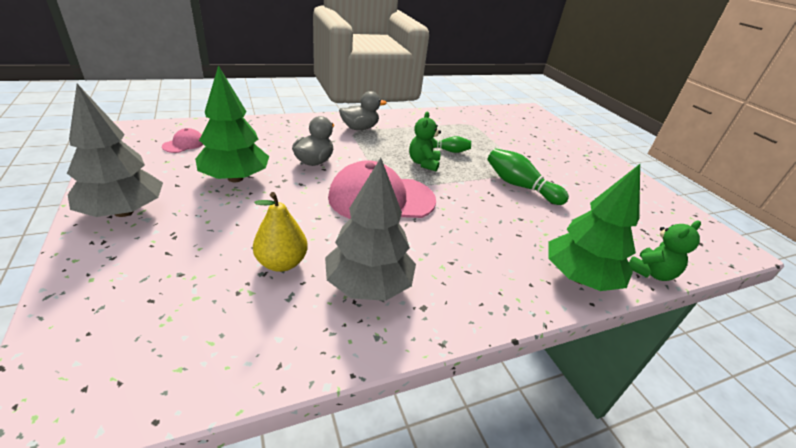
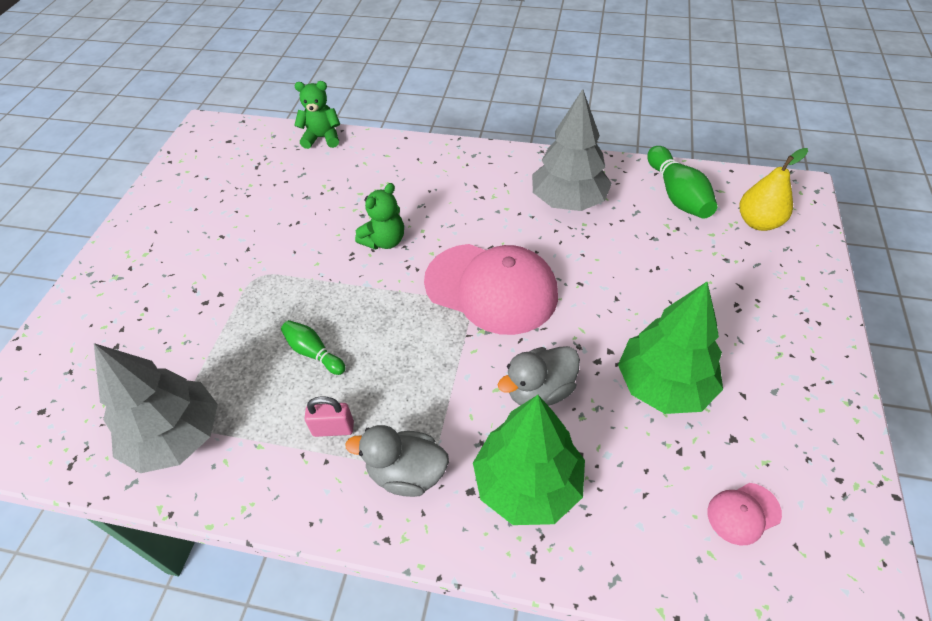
camera: 140 degrees left, 15 degrees up
(124, 211) = (799, 360): grey tree -> grey tree (176, 437)
(282, 263) = (634, 242): yellow pear -> yellow pear (758, 222)
(406, 133) = (333, 428): none -> pink padlock
(423, 163) = (381, 335): green teddy bear -> green teddy bear (384, 241)
(519, 186) = (301, 254): green bowling pin -> green bowling pin (677, 195)
(579, 278) = (388, 153): green tree -> green tree (528, 484)

